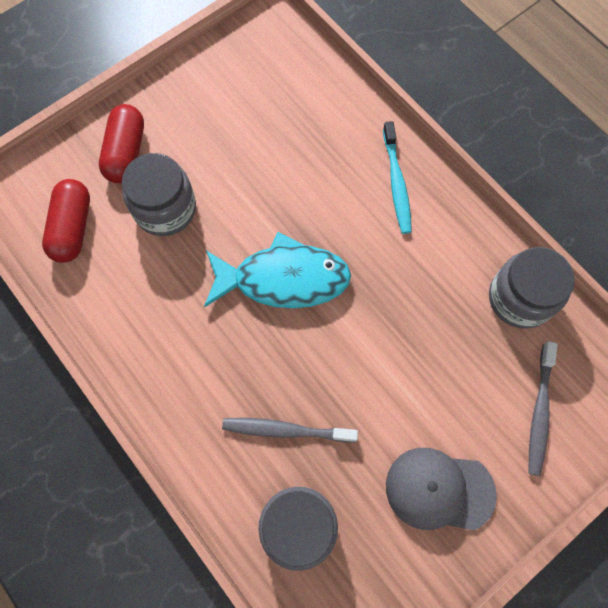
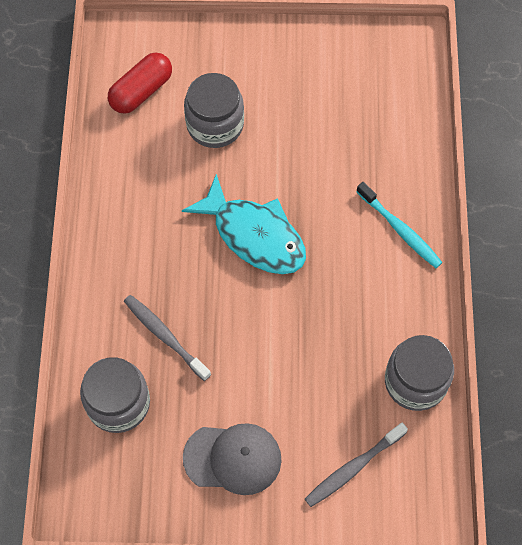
camera: 40 degrees right, 5 degrees down
(126, 152) = (222, 64): red capsule -> none
(396, 183) = (400, 230): turquoise toothbrush -> turquoise toothbrush turned 75 degrees counterclockwise
(439, 489) = (233, 458): grey cap -> grey cap turned 135 degrees clockwise

